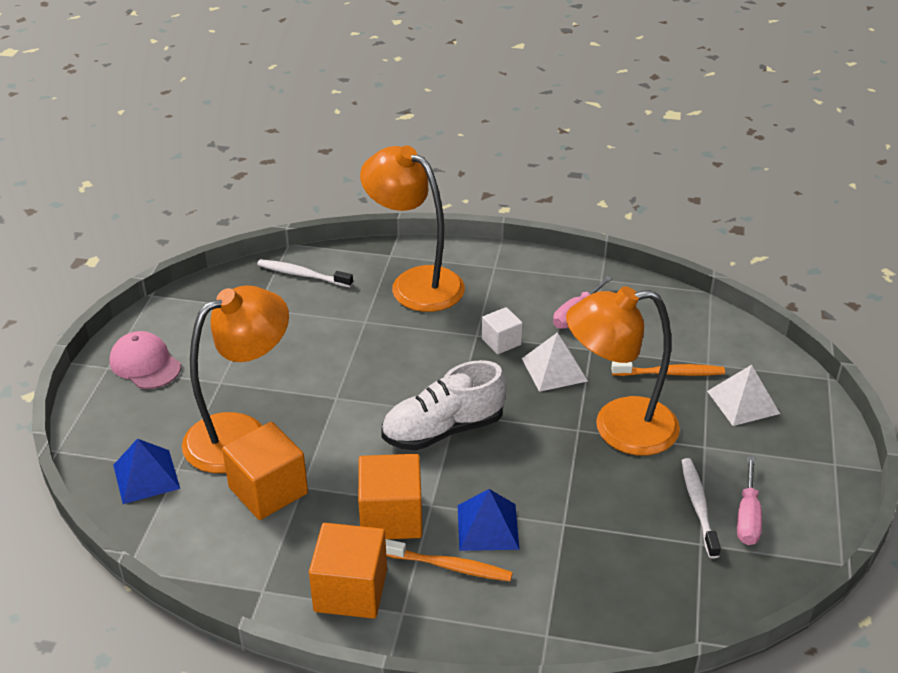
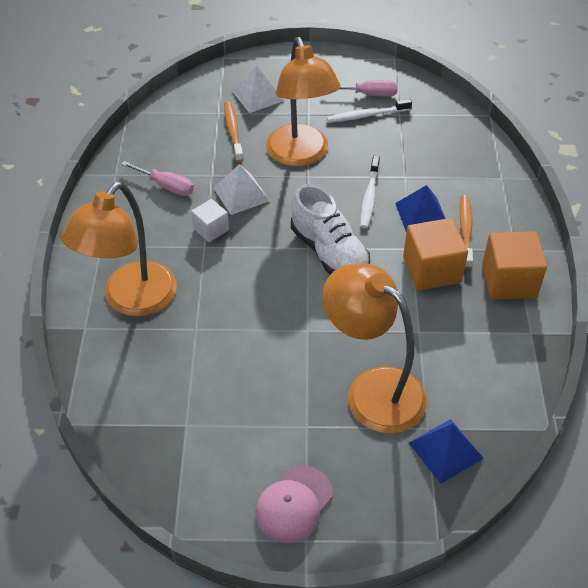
camera: 100 degrees left, 10 degrees up
(268, 490) = (431, 353): orange cube -> none
(302, 275) = (124, 397): white toothbrush -> white toothbrush (369, 197)

